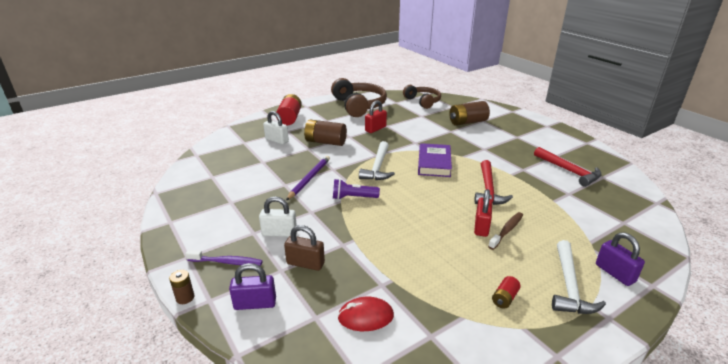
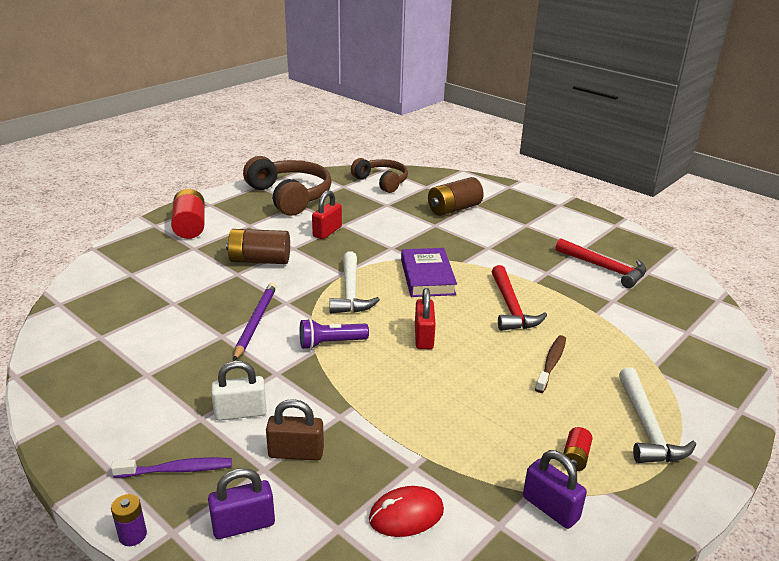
camera: 15 degrees left, 0 degrees up
(185, 297) = (133, 535): brown battery -> purple battery
(277, 140) = (182, 265): white padlock -> none
(481, 227) = (518, 362): red padlock -> red padlock (424, 337)
(615, 273) = (694, 402): purple padlock -> purple padlock (550, 508)

